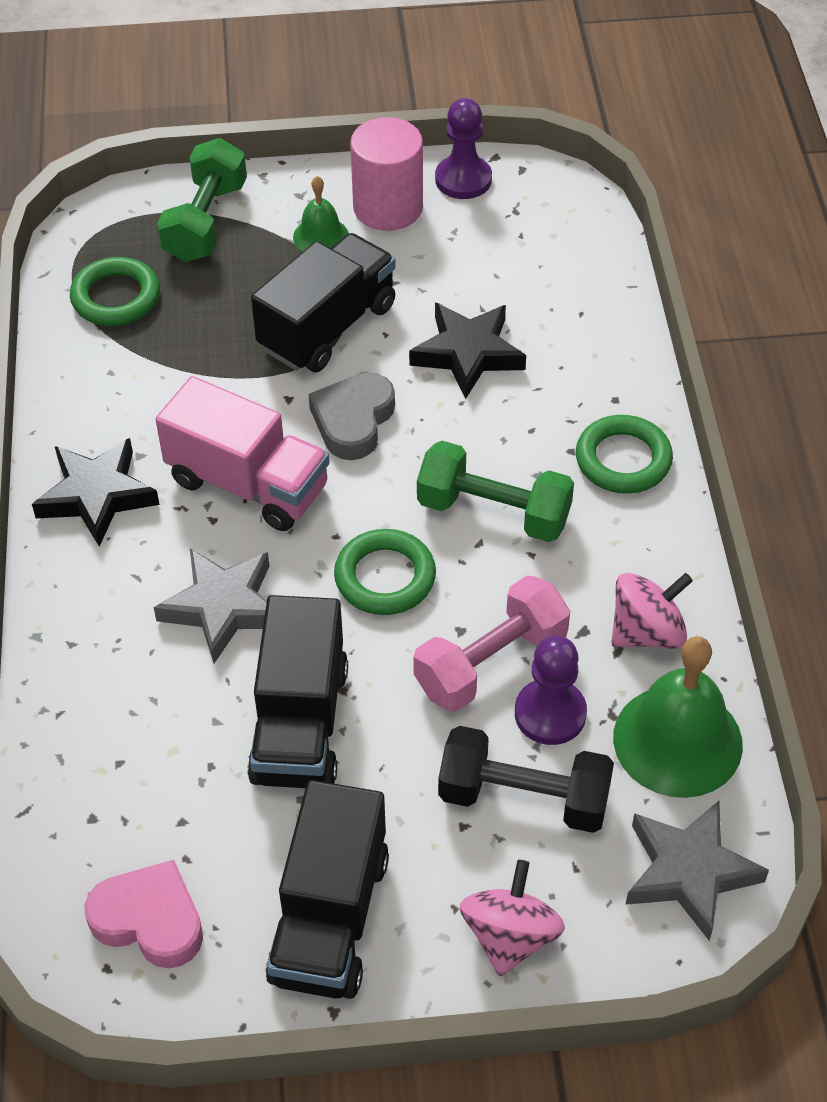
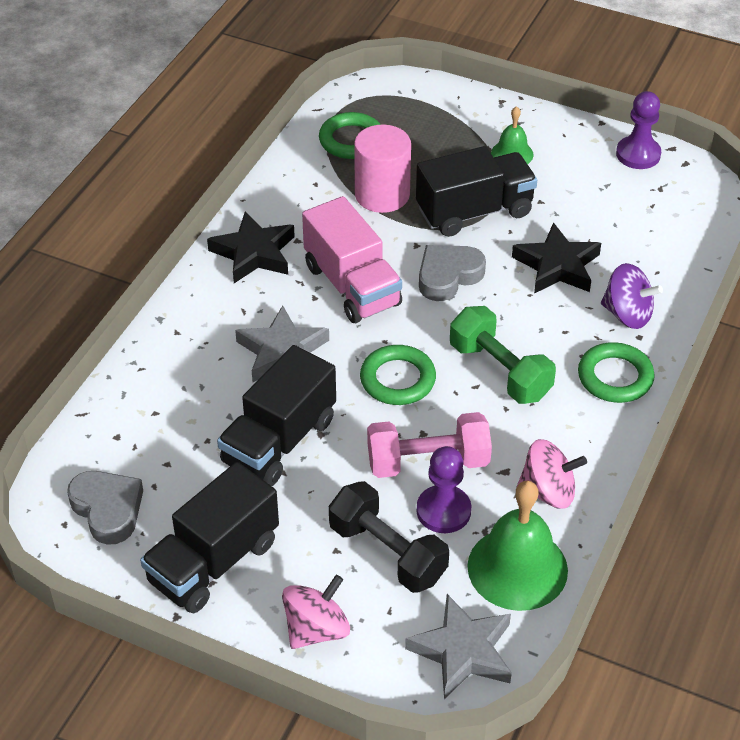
camera: 30 degrees right, 5 degrees down
(149, 920) = (108, 509): pink heart -> grey heart
(206, 222) = (442, 116): green dumbbell -> none
(388, 207) = (571, 152): pink cylinder -> pink cylinder (382, 195)
(584, 378) = (627, 314): none -> purple spinning top

